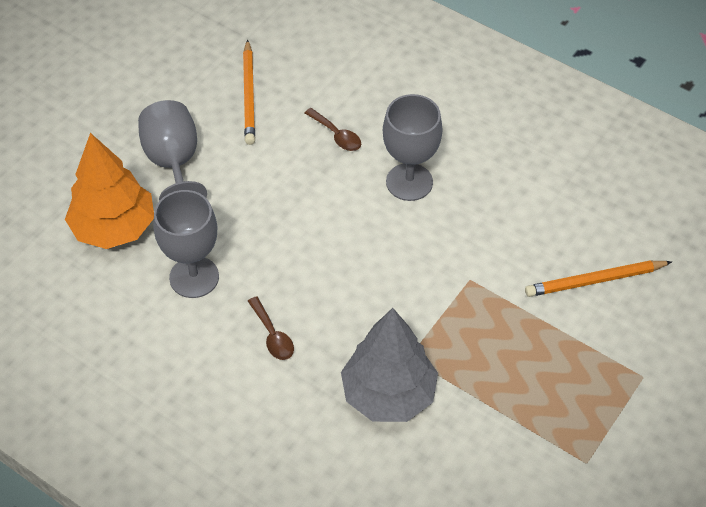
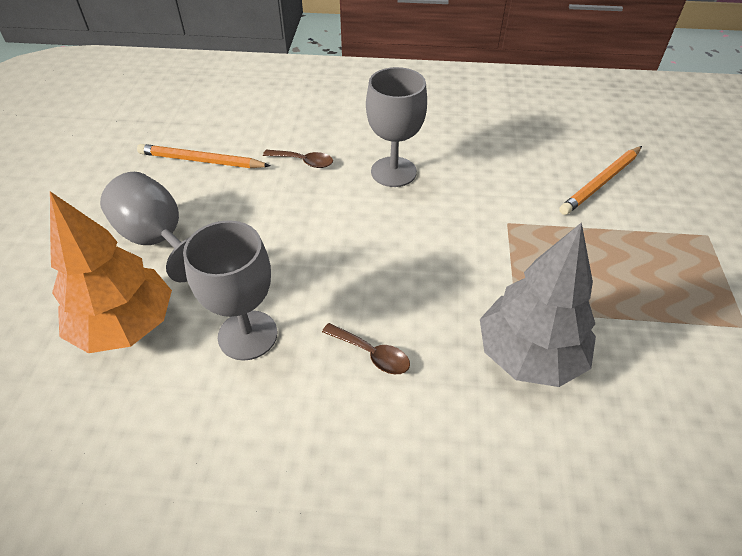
camera: 30 degrees left, 5 degrees down
(249, 95) = (201, 161): orange pencil -> orange pencil turned 135 degrees clockwise

